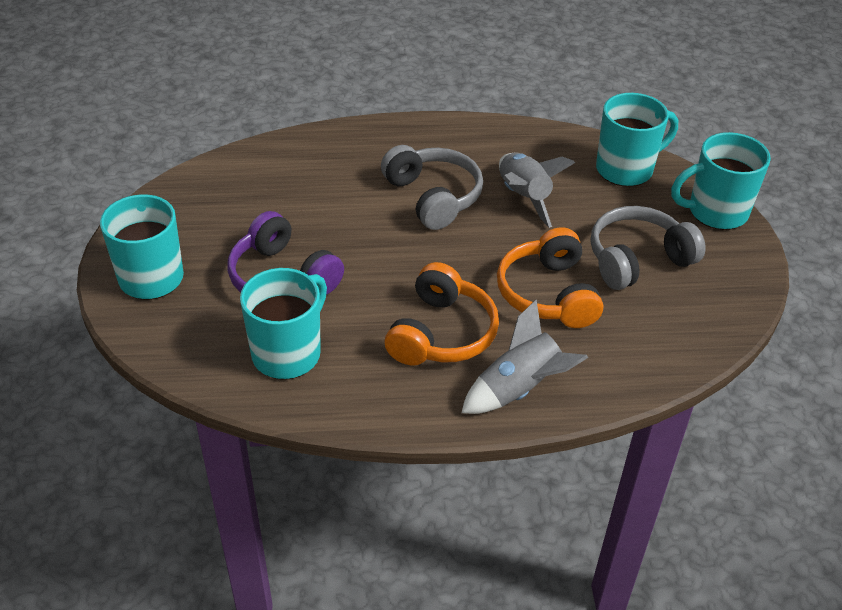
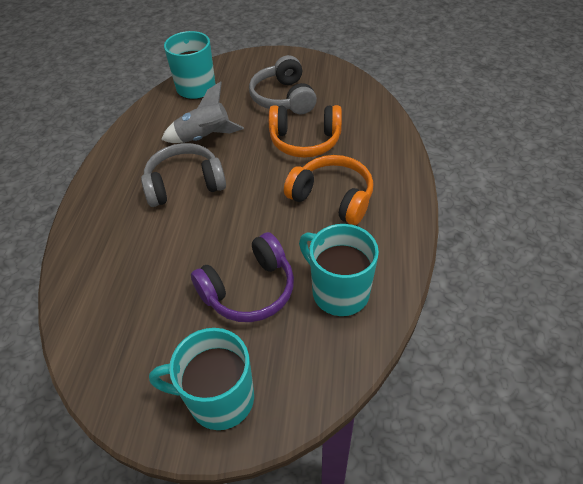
camera: 75 degrees left, 5 degrees up
(519, 389) = (388, 167): grey rocket -> none
(716, 212) = (251, 61): turquoise mug -> none

